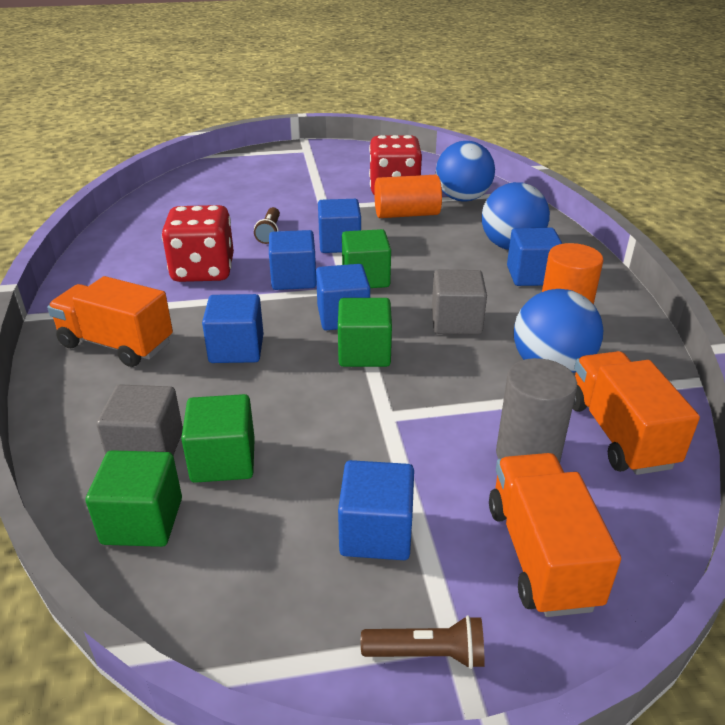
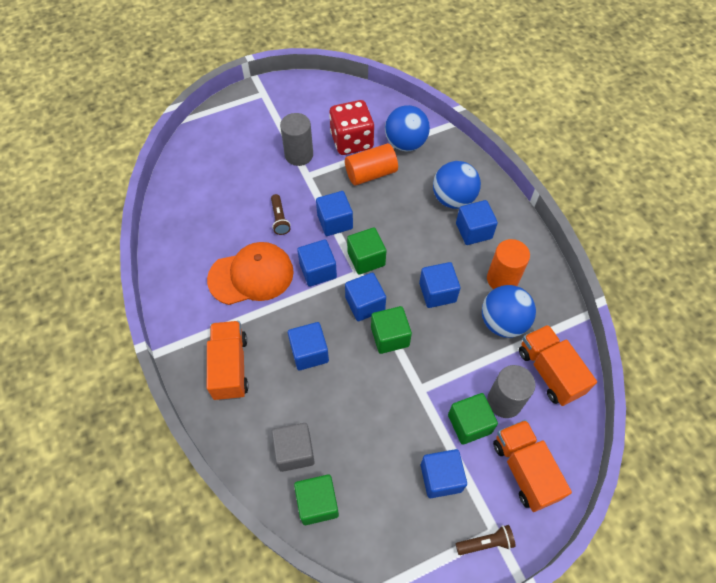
camera: 15 degrees left, 25 degrees up
(116, 344) = (230, 367): orange truck -> orange truck turned 75 degrees clockwise
(203, 270) = (251, 275): red dice -> orange cap
(223, 460) = (341, 449): green cube -> green cube (469, 424)
(323, 191) = (299, 155): none -> grey cylinder
(456, 322) = (437, 292): grey cube -> blue cube

